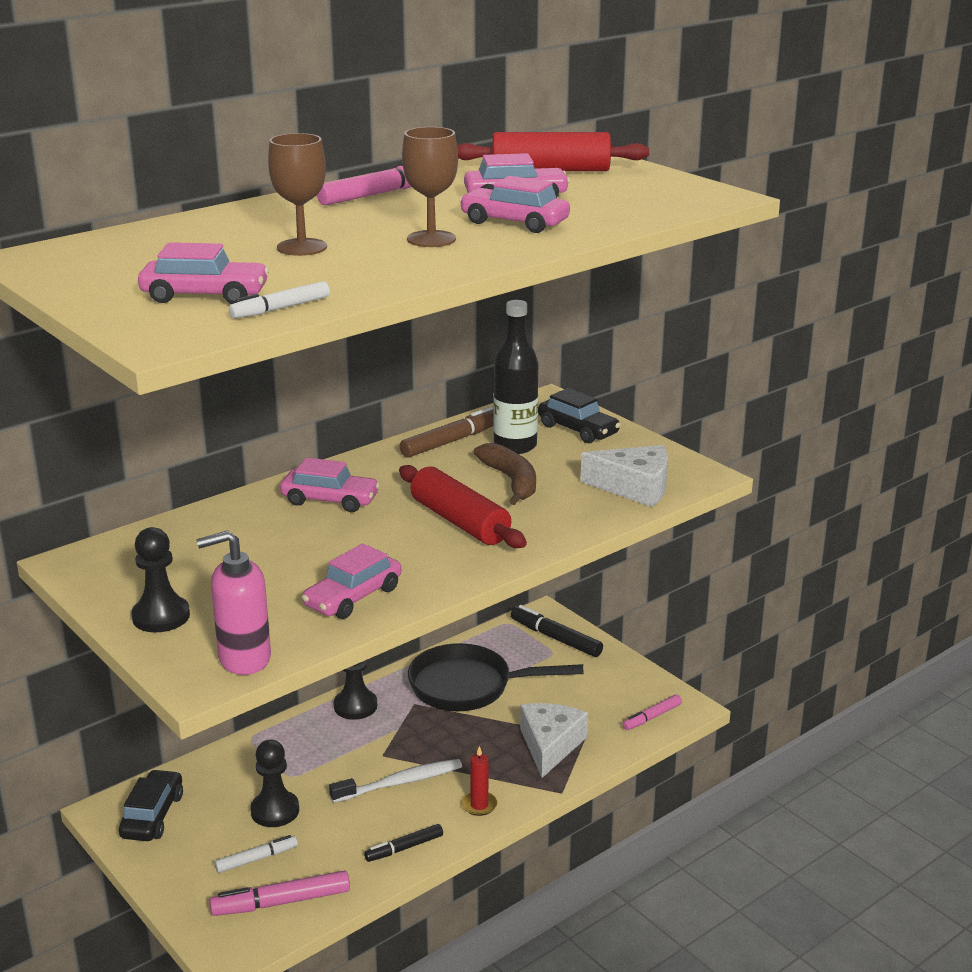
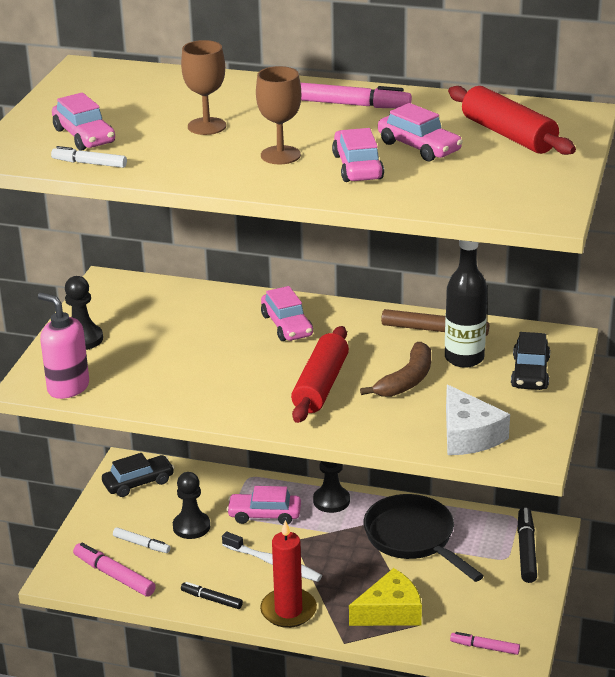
camera: 55 degrees right, 5 degrees up
(353, 597) = (176, 391): pink car -> pink car (264, 515)
(479, 805) = (288, 610): red candle -> red candle, size x1.87
(550, 745) = (390, 611): white cheese -> yellow cheese

